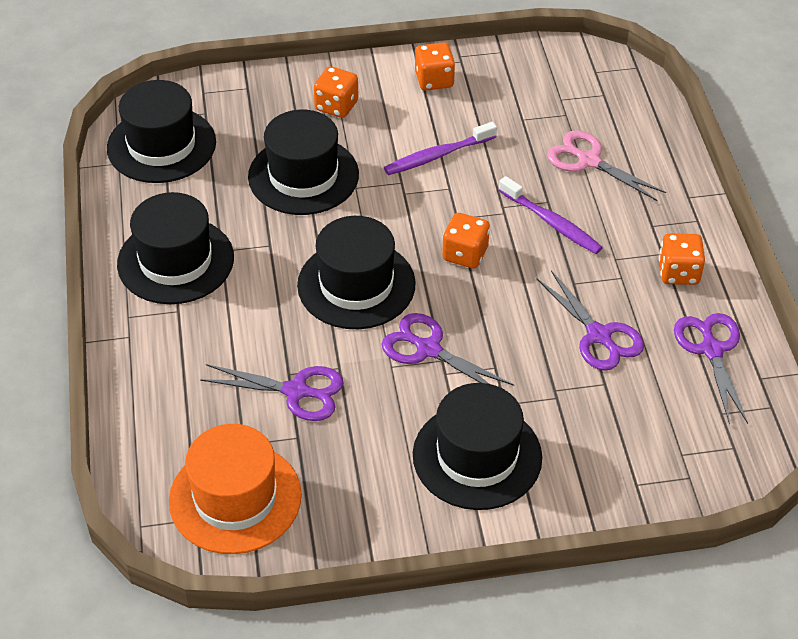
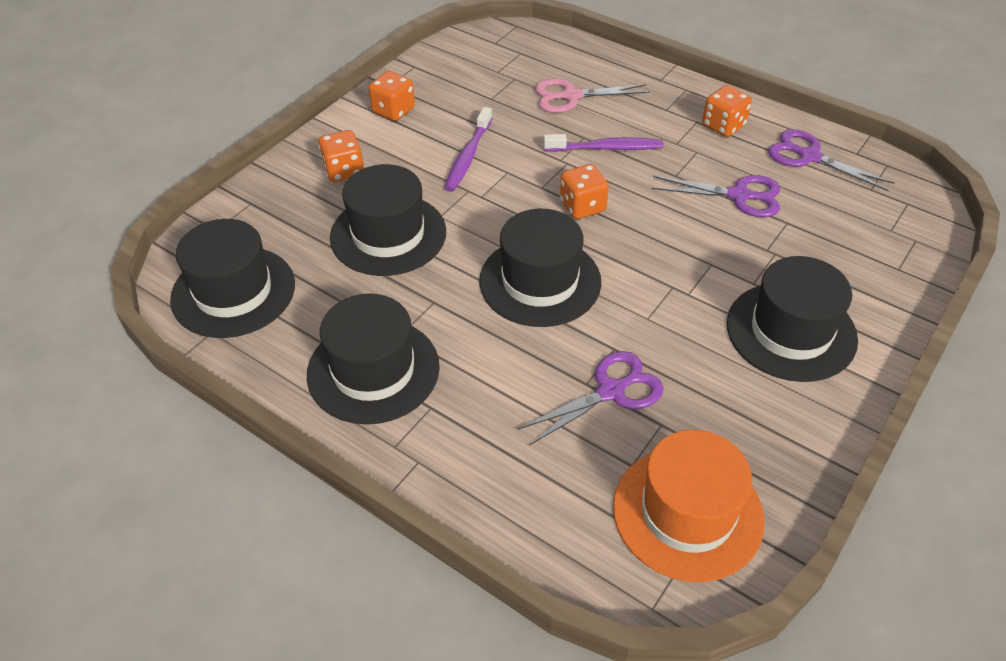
camera: 45 degrees left, 0 degrees up
(428, 349) = (653, 286): purple scissors -> none

